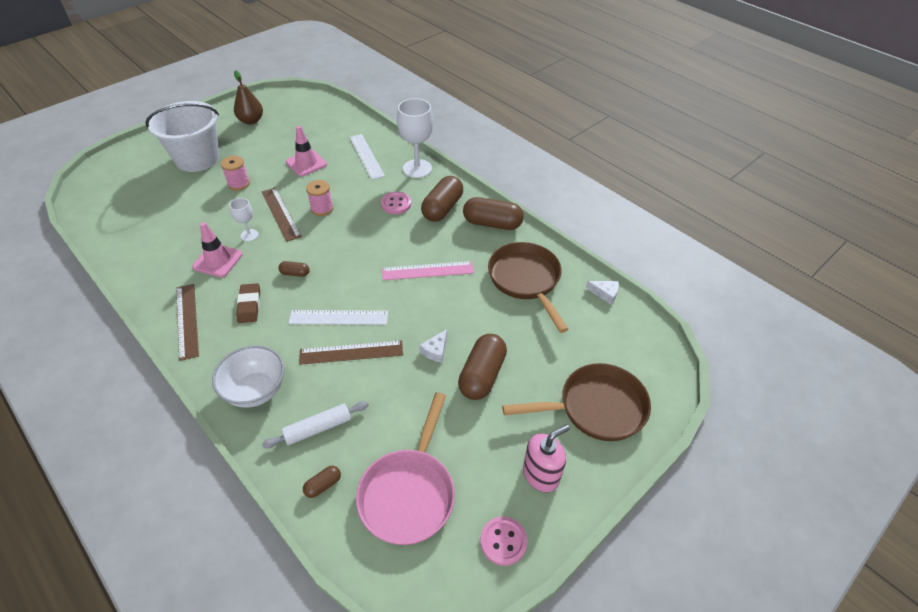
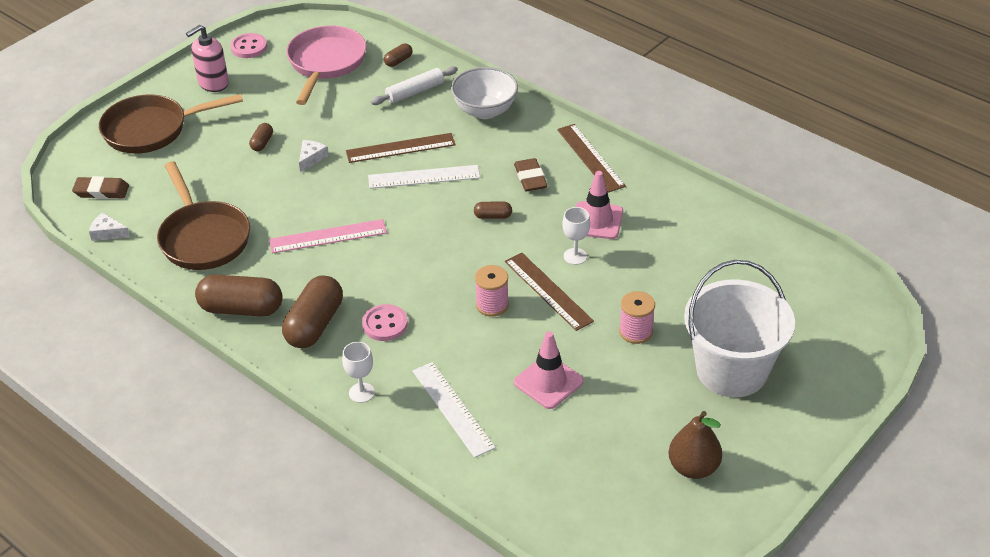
camera: 175 degrees right, 5 degrees down
(417, 168) = (361, 392): white goblet -> white goblet, size x0.53
(482, 375) = (262, 143): brown capsule -> brown capsule, size x0.47
(623, 336) = (101, 191): none -> brown eraser

